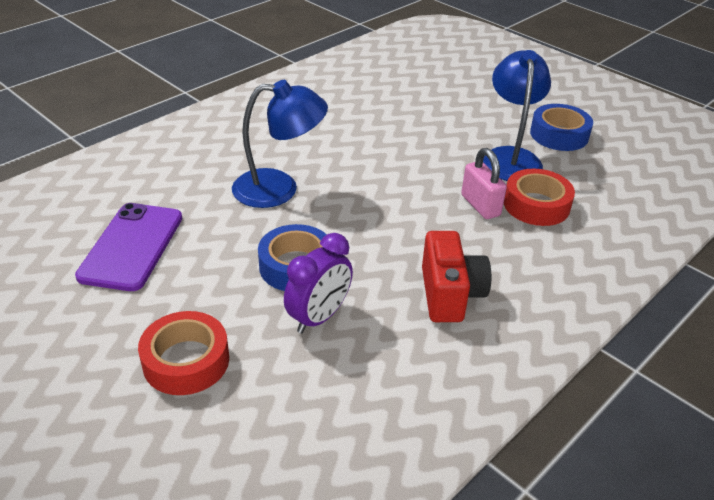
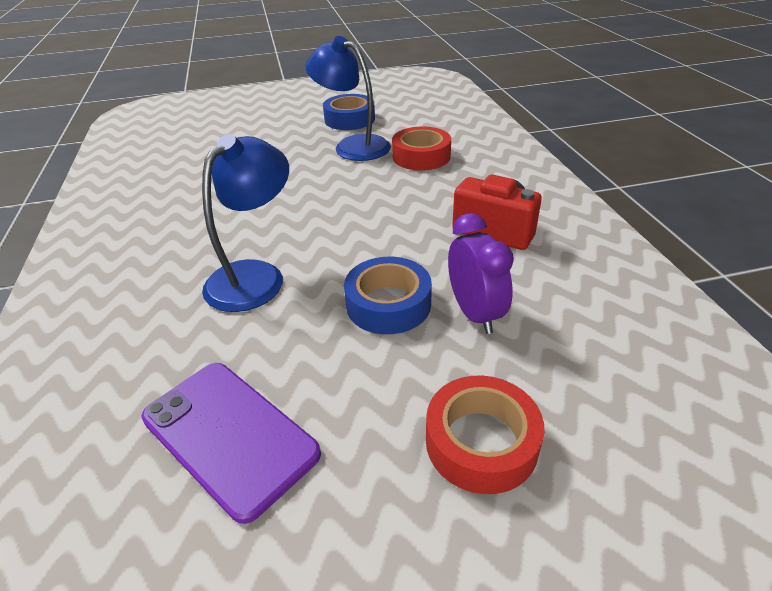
camera: 55 degrees left, 0 degrees up
(480, 205) = (398, 178): pink padlock -> none

